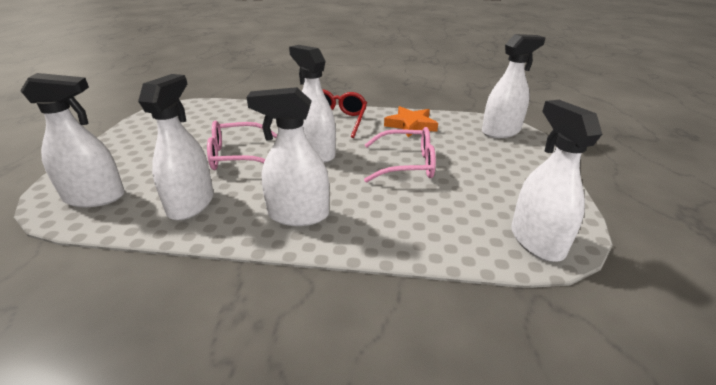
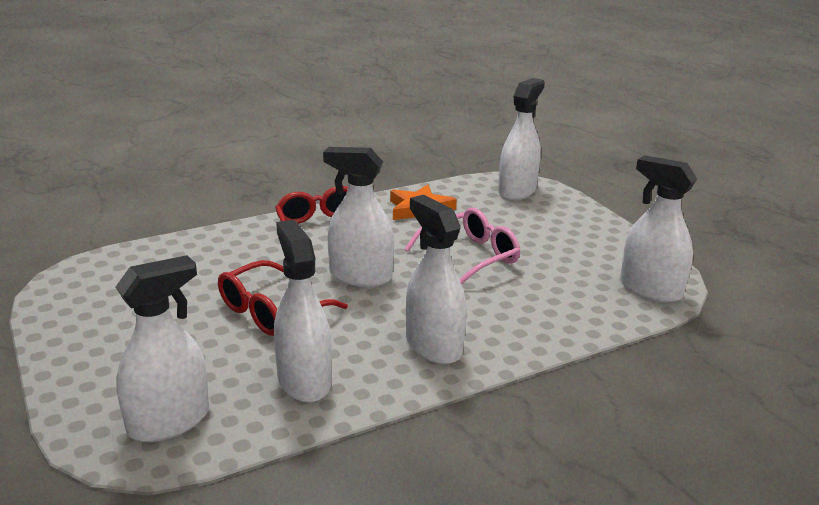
camera: 35 degrees left, 5 degrees down
(237, 156) = (272, 311): pink glasses -> red glasses
(298, 215) = (433, 345): white spray bottle -> white spray bottle turned 90 degrees clockwise

